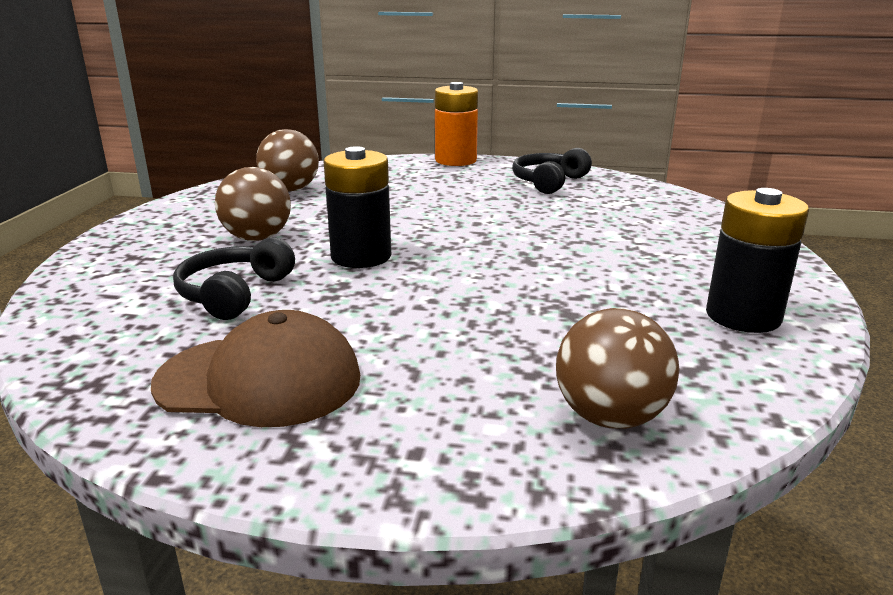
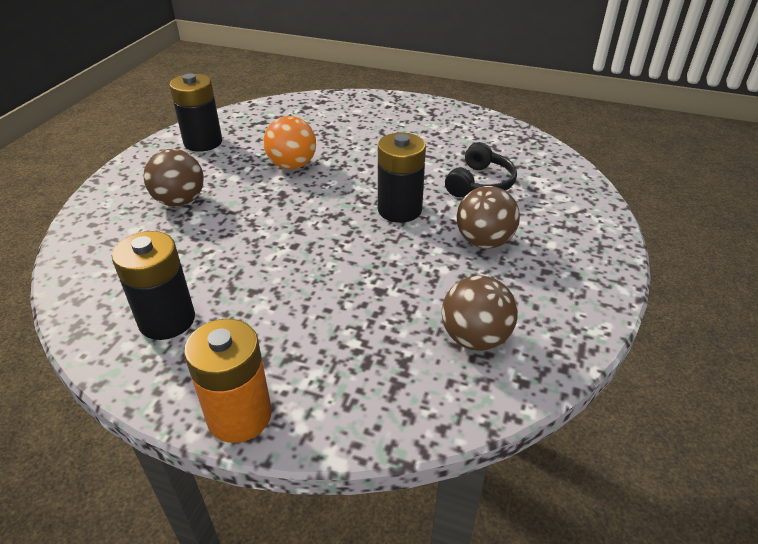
camera: 170 degrees left, 15 degrees up
(259, 380) = (450, 133): brown cap -> none
(547, 294) = (292, 165): none -> orange ball
(549, 182) = (167, 320): black headphones -> black battery
(610, 417) = (312, 109): brown ball -> brown ball (180, 201)

